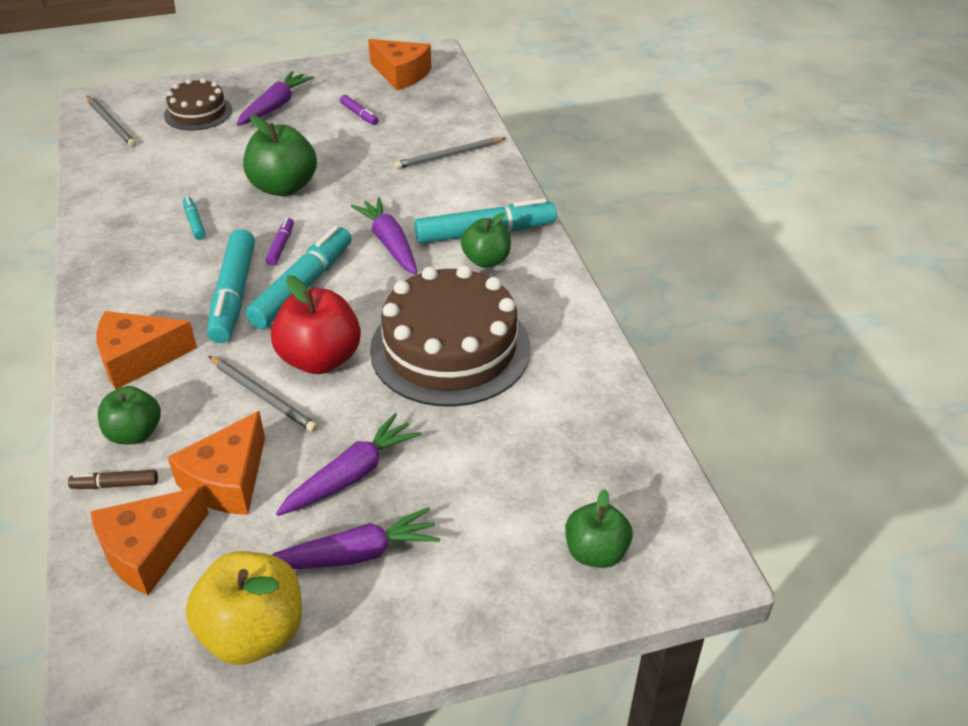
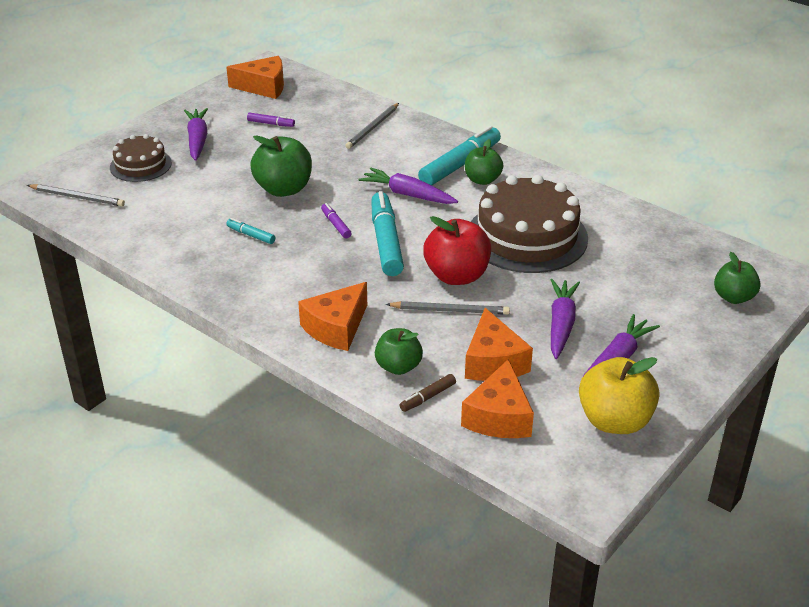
camera: 35 degrees left, 5 degrees down
(234, 295) = (346, 265): turquoise marker -> none

